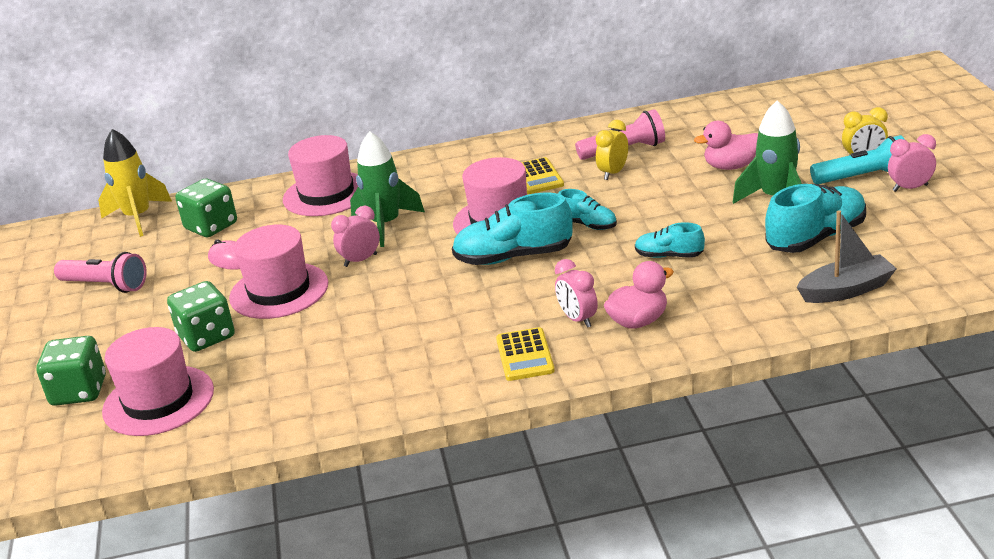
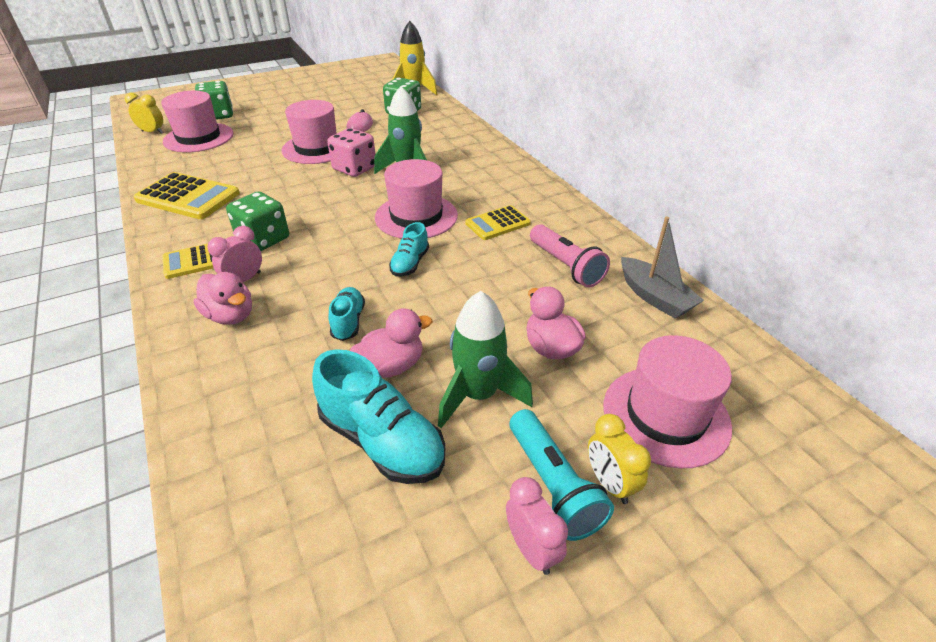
camera: 70 degrees right, 10 degrees up
(106, 285) = (332, 98): pink flashlight -> none
(206, 336) = (265, 137): green dice -> green dice (263, 239)
(326, 194) = (452, 140): pink hat -> pink hat (665, 415)
(360, 260) = (354, 169): pink clock -> pink dice
(360, 383) = (188, 197): none -> yellow calculator
(513, 257) = (354, 232): turquoise shoe -> none
(613, 173) = (515, 265): yellow clock -> yellow clock (152, 132)
(735, 234) = (392, 366): none -> pink duck
(846, 290) = (252, 480): grey boat -> grey boat (654, 297)

